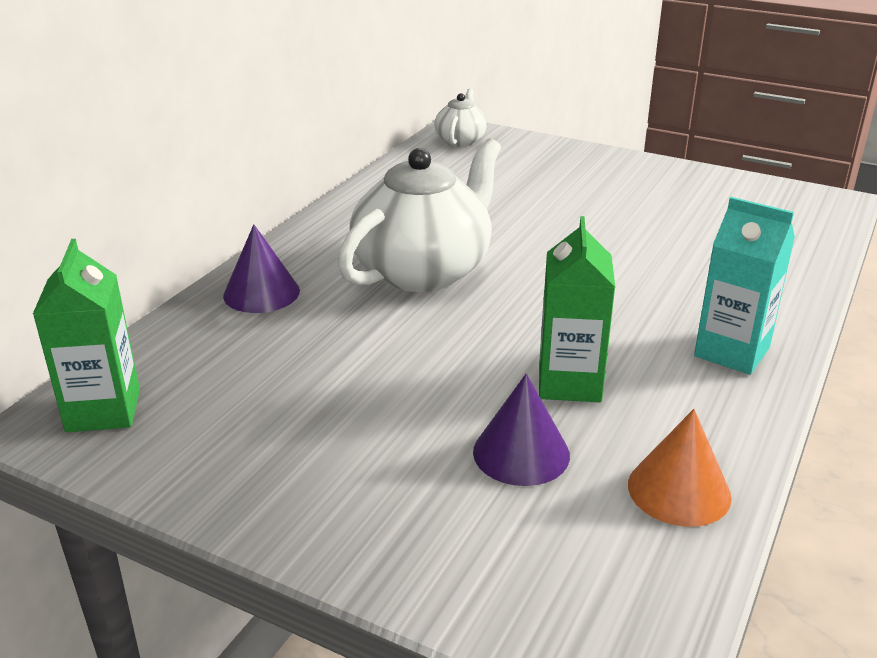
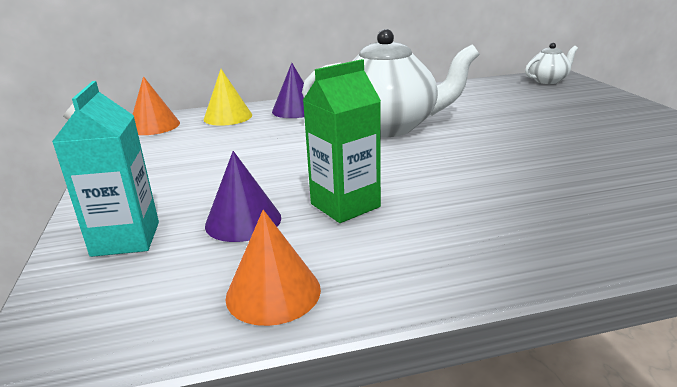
camera: 50 degrees right, 5 degrees down
(103, 410) = (154, 126): green carton -> orange cone
(188, 344) = (228, 117): none -> yellow cone
(731, 352) = (499, 246): turquoise carton -> turquoise carton (126, 239)

